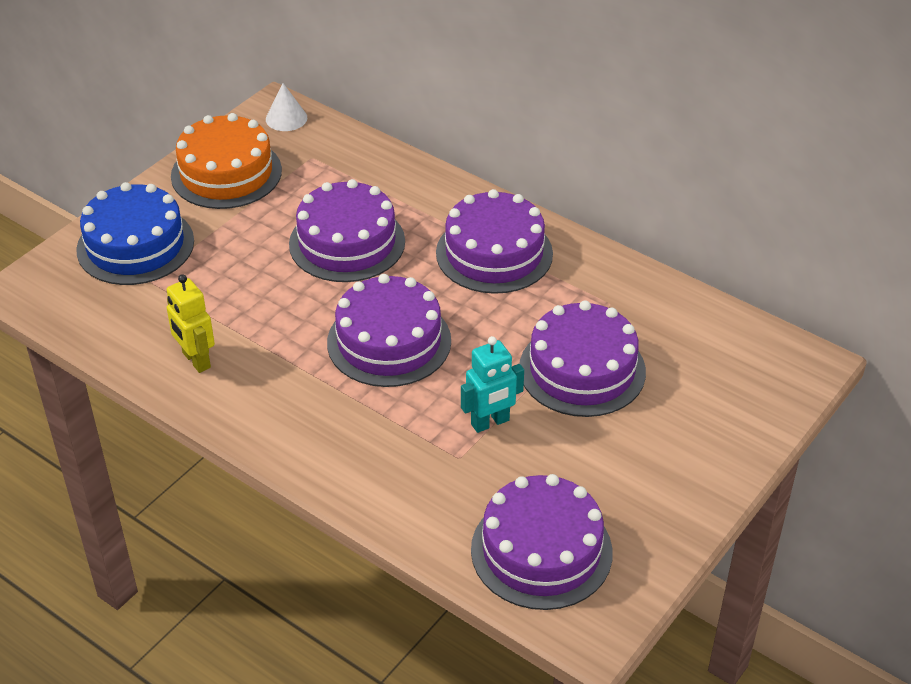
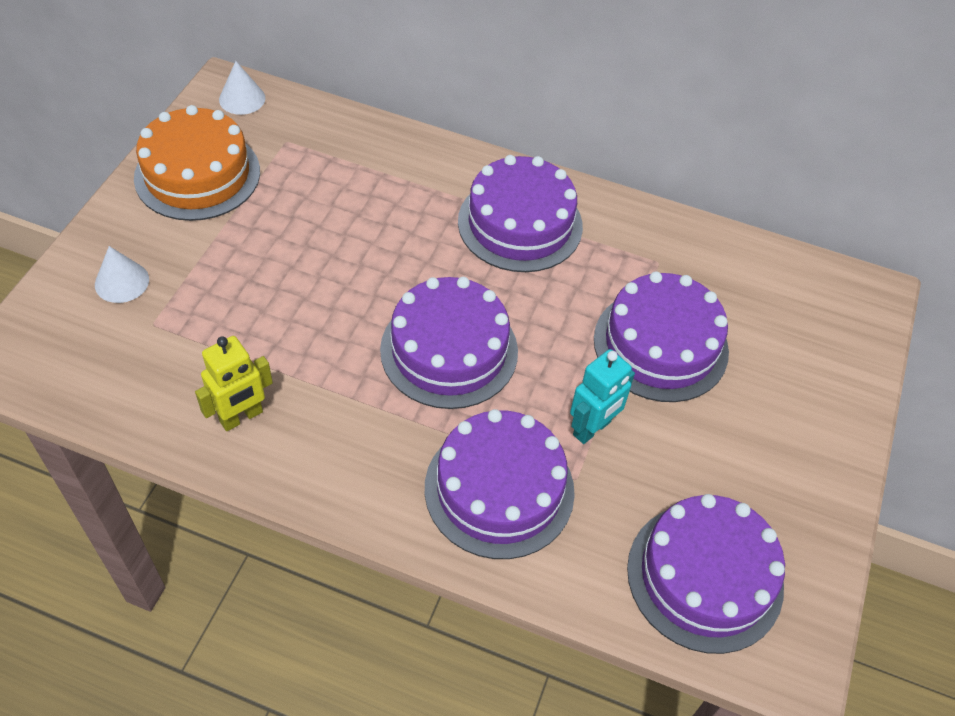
camera: 20 degrees left, 10 degrees up
(135, 245) = (122, 282): blue cake -> white cone
(196, 360) = (241, 417): yellow robot -> yellow robot turned 75 degrees counterclockwise
(347, 242) = (360, 237): purple cake -> purple cake (499, 489)

